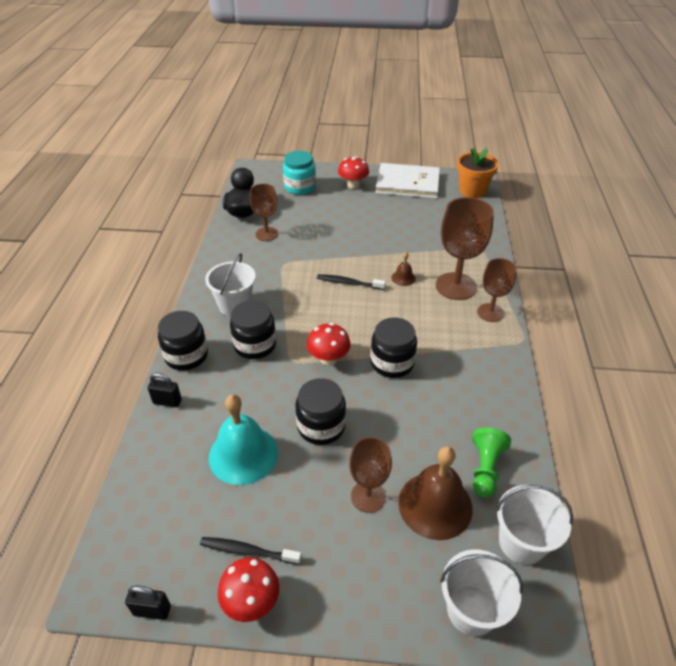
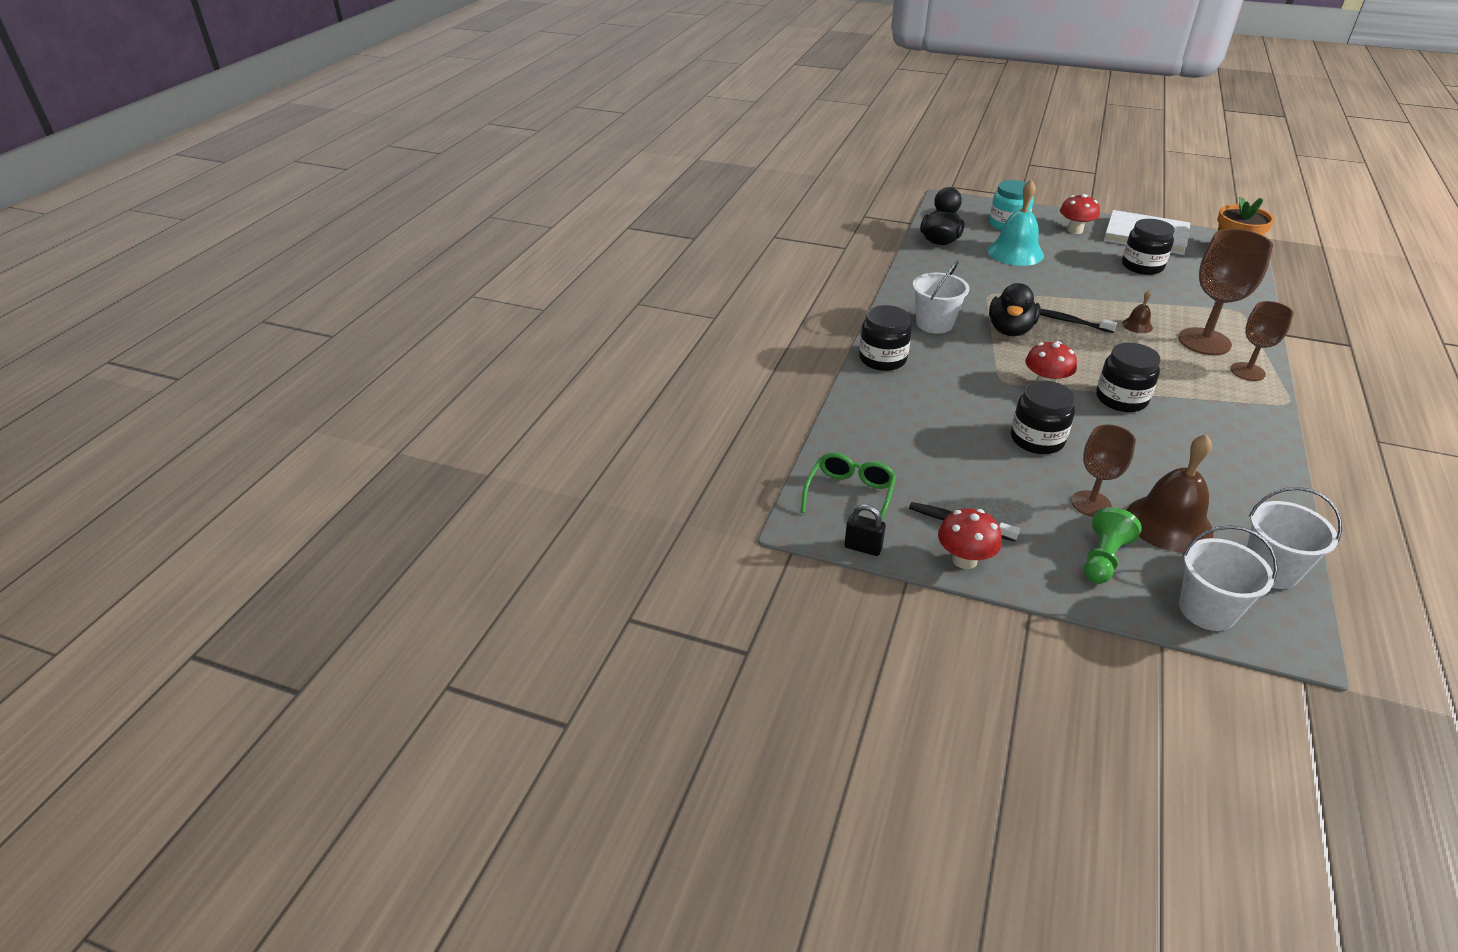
camera: 15 degrees right, 5 degrees down
(144, 538) = (850, 495): none -> green glasses
(167, 402) = (864, 393): black padlock -> none
(243, 454) = (950, 448): turquoise bell -> turquoise bell (1015, 252)
(255, 345) = (959, 361): black jar -> black jar (1142, 266)
(266, 234) = (969, 264): brown goblet -> none
(299, 301) = (1010, 330): none -> black duck
(485, 469) = (1231, 504): green pawn -> green pawn (1103, 559)

